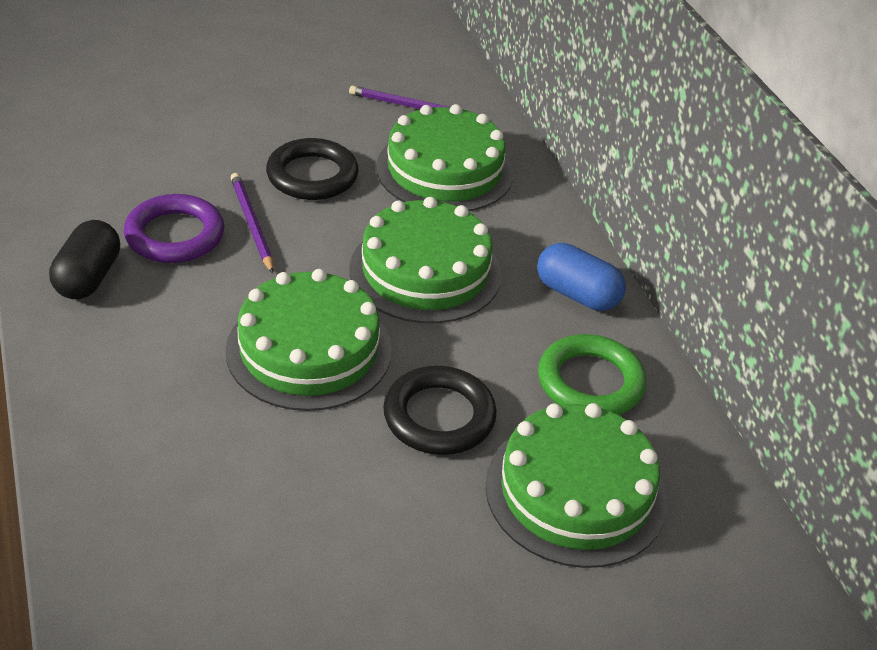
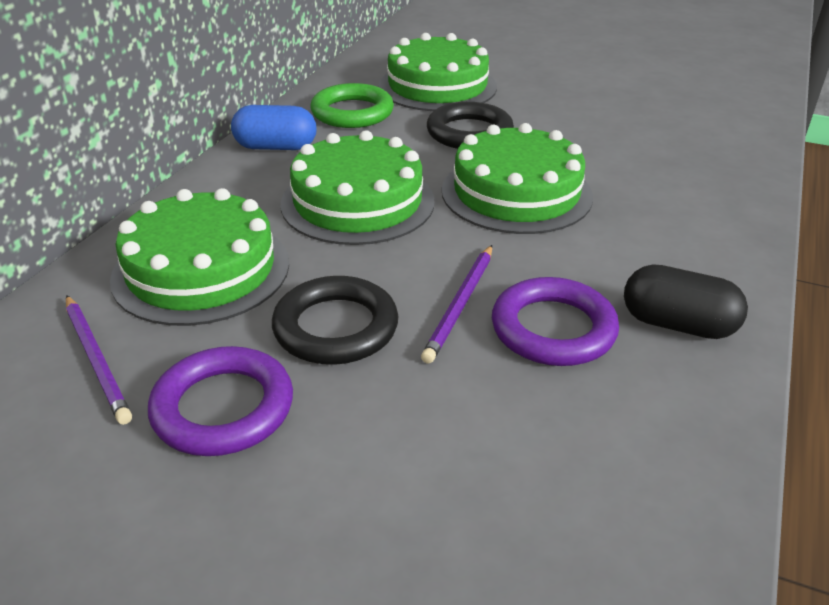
camera: 135 degrees left, 5 degrees down
(88, 278) = (677, 324): black capsule -> black capsule turned 60 degrees clockwise
(315, 117) = (223, 408): none -> purple ring
(577, 294) = (276, 147): blue capsule -> blue capsule turned 75 degrees counterclockwise

